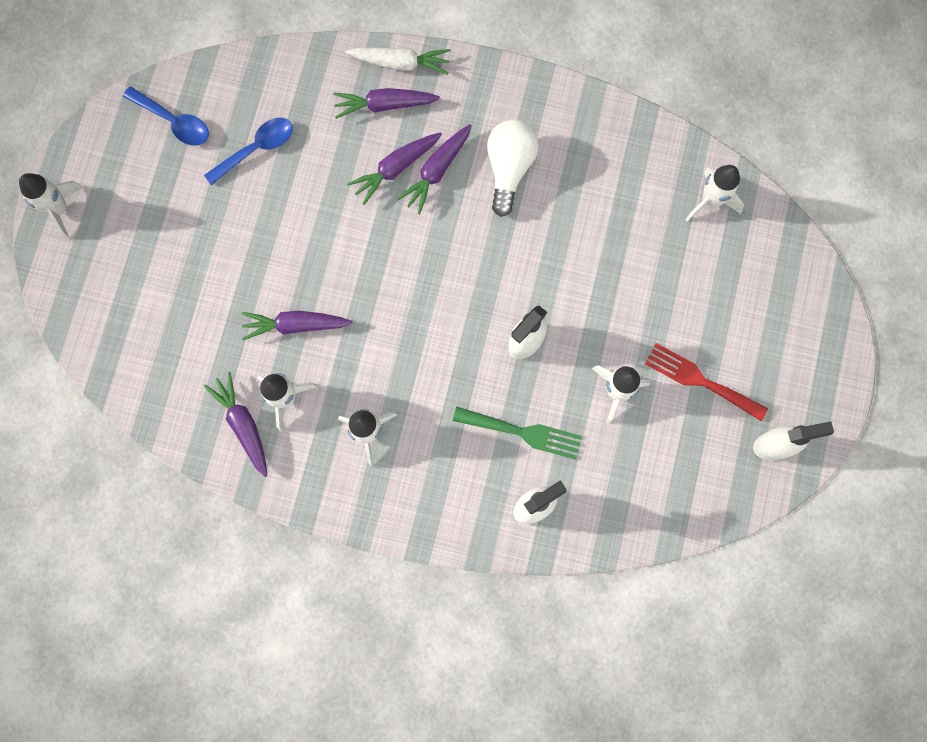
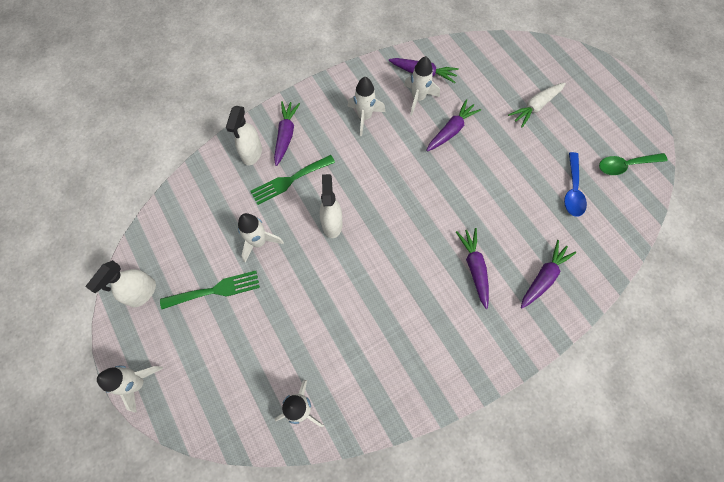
camera: 135 degrees right, 10 degrees down
(59, 209) = (614, 83): white rocket -> white rocket (138, 383)
(174, 122) = (625, 165): blue spoon -> green spoon
(395, 168) = (496, 248): purple carrot -> purple carrot (286, 135)
(401, 63) = (565, 311): white carrot -> white carrot (535, 107)
(509, 169) = (438, 308): white light bulb -> none
(700, 380) = (215, 290): red fork -> green fork

